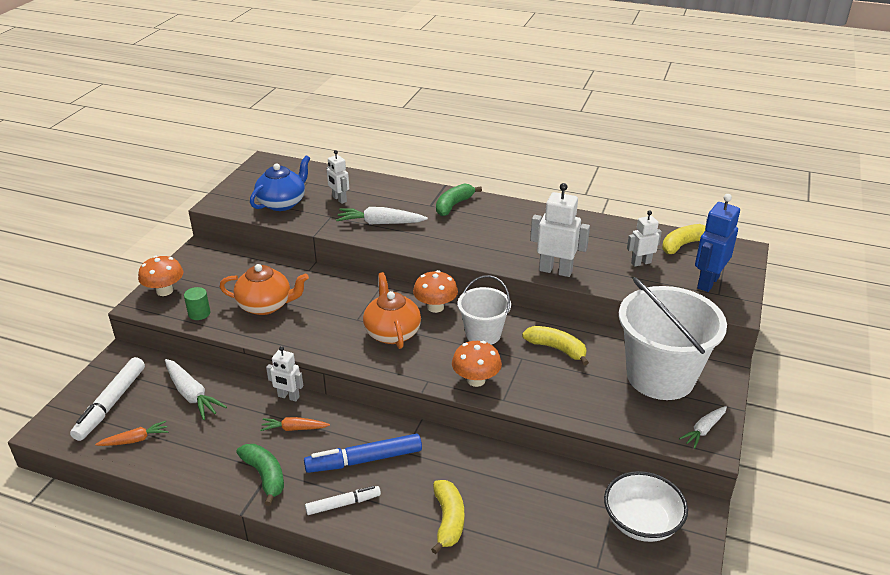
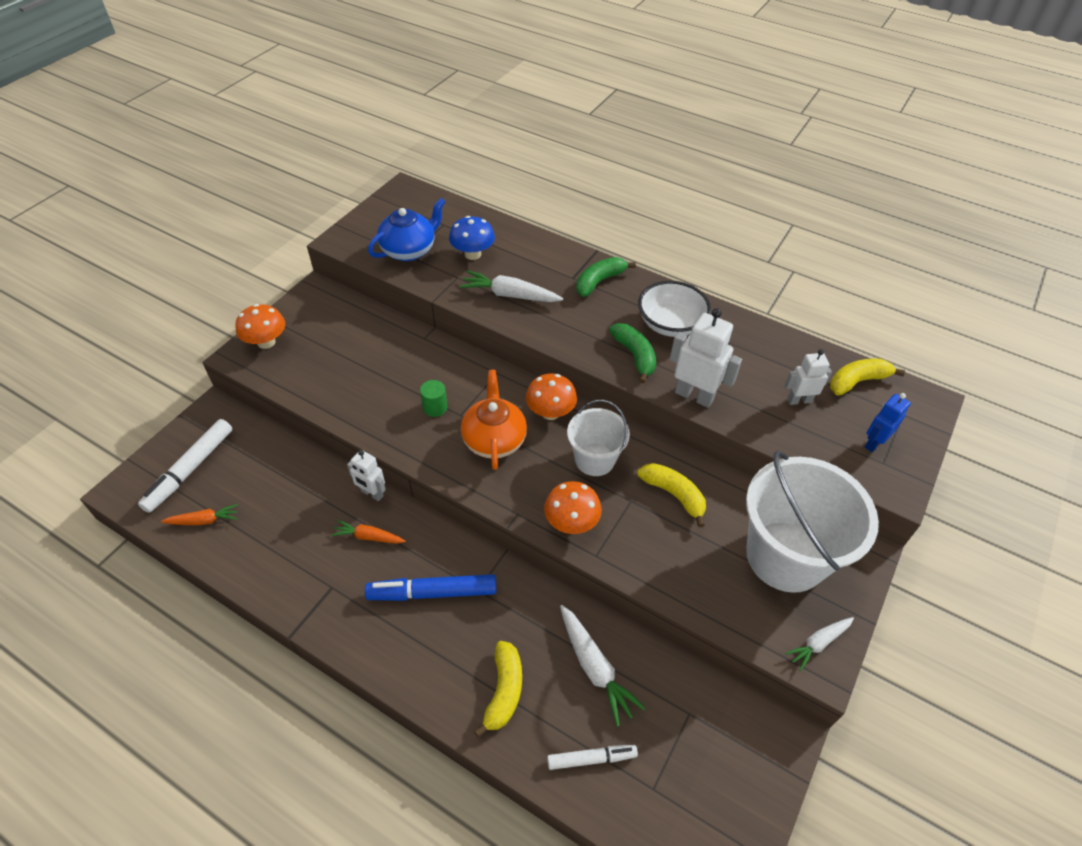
camera: 10 degrees right, 15 degrees up
(191, 394) = (273, 472): white carrot -> white carrot (594, 667)
(199, 313) = (295, 378): green cylinder -> green cylinder (435, 407)
(265, 476) = (324, 593): green banana -> green banana (634, 356)
(266, 305) = (367, 379): orange teapot -> none
(339, 199) = (472, 254): white robot -> blue mushroom
(342, 504) = (396, 646): white marker -> white marker (591, 758)
(641, 522) = (718, 738): white bowl -> white bowl (670, 324)
(707, 282) = (873, 443): blue robot -> blue robot, size x0.62

